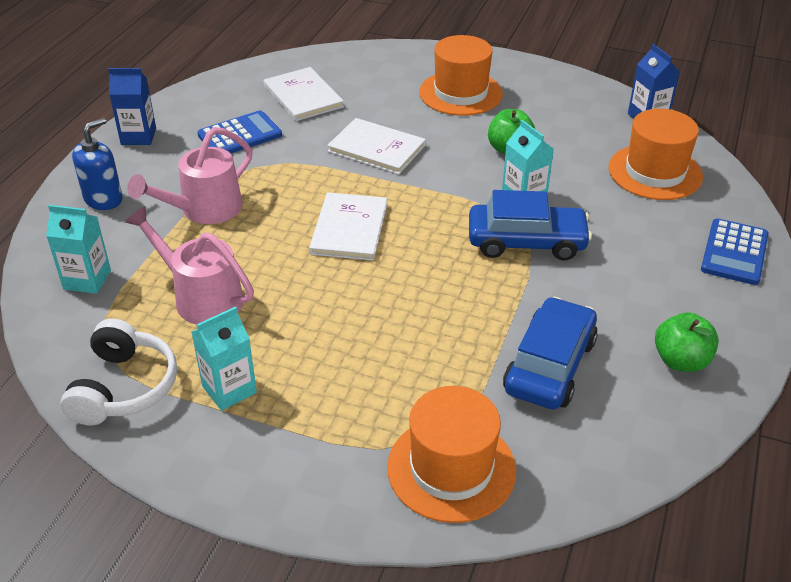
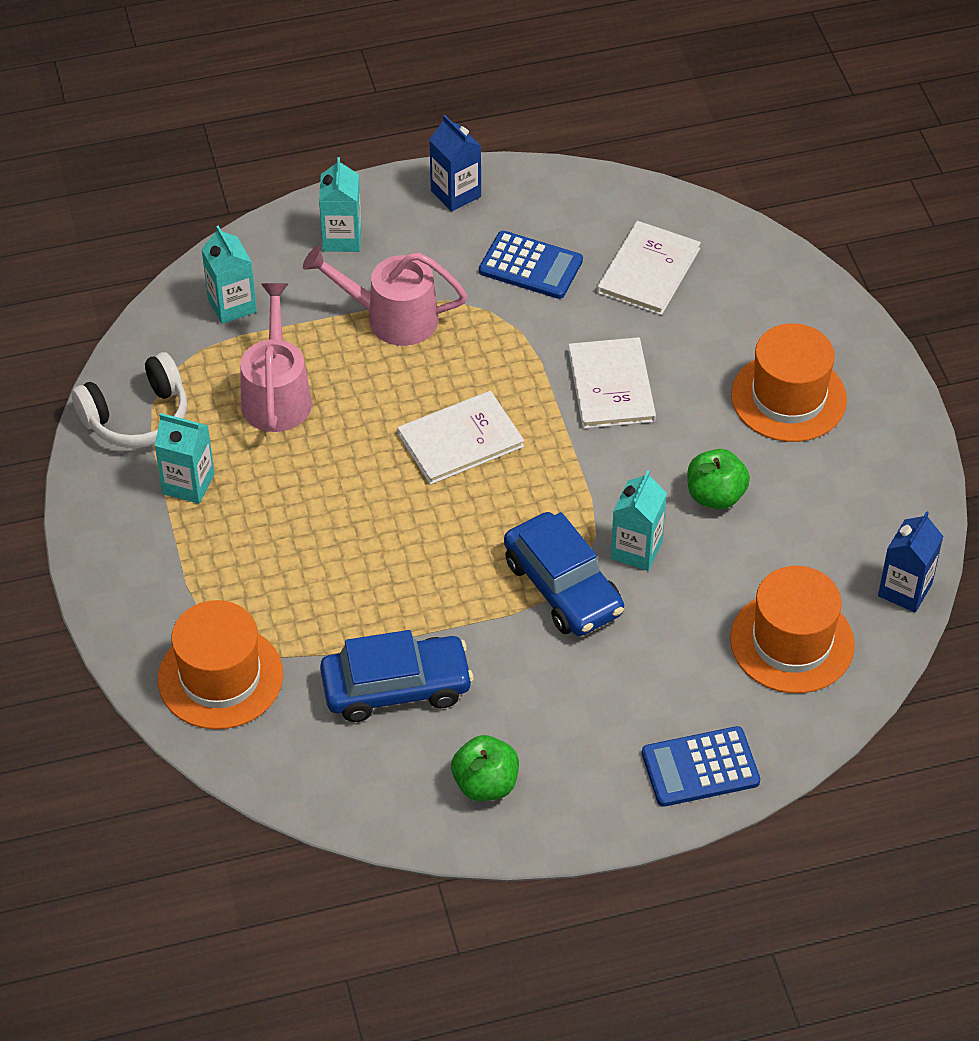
camera: 55 degrees right, 10 degrees up
(103, 199) = (342, 238): blue soap dispenser -> turquoise carton

